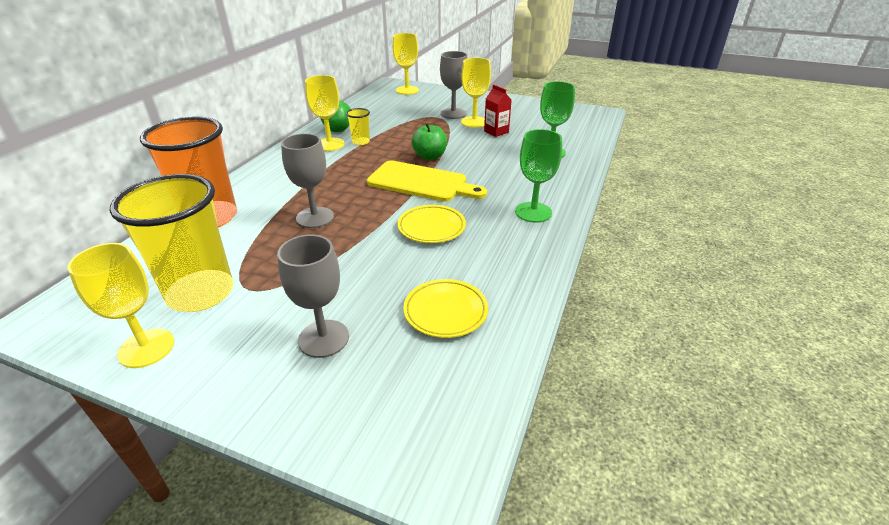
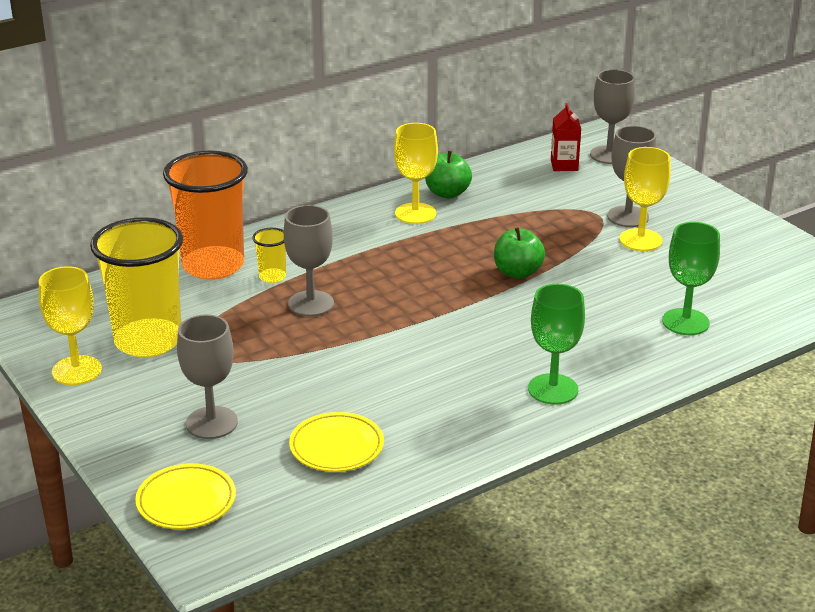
camera: 35 degrees right, 5 degrees down
(361, 142) = (456, 222): yellow cup -> yellow cup (272, 277)
(407, 90) = (609, 155): yellow goblet -> grey goblet
(421, 182) = (467, 304): yellow cutting board -> none
(431, 227) = (417, 361): yellow plate -> yellow plate (186, 501)
(496, 131) = (652, 265): red carton -> red carton (564, 165)

